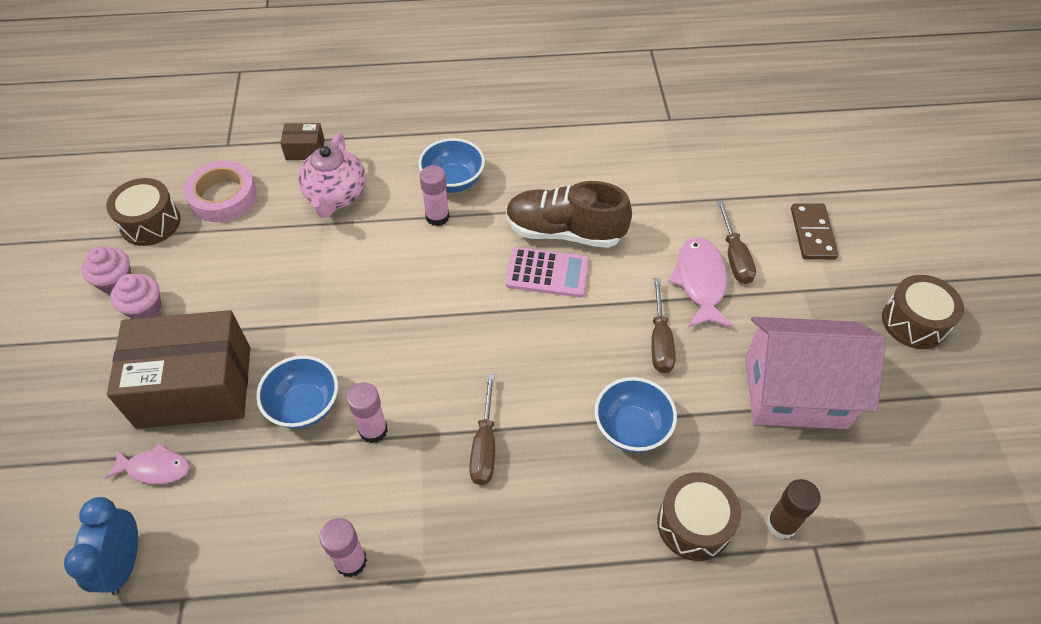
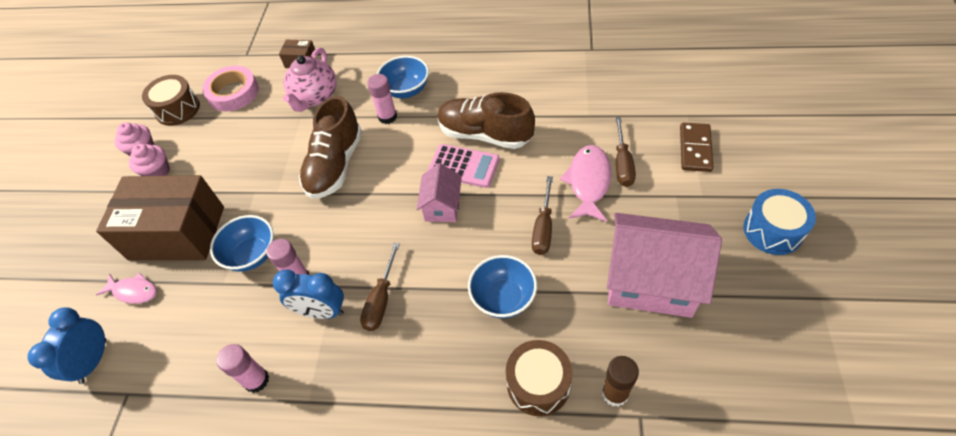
camera: 15 degrees right, 0 degrees up
(385, 283) = (335, 165): none -> brown shoe
(413, 468) = (321, 311): none -> blue clock
(533, 324) = (442, 206): none -> pink house
(914, 322) = (772, 231): brown drum -> blue drum

